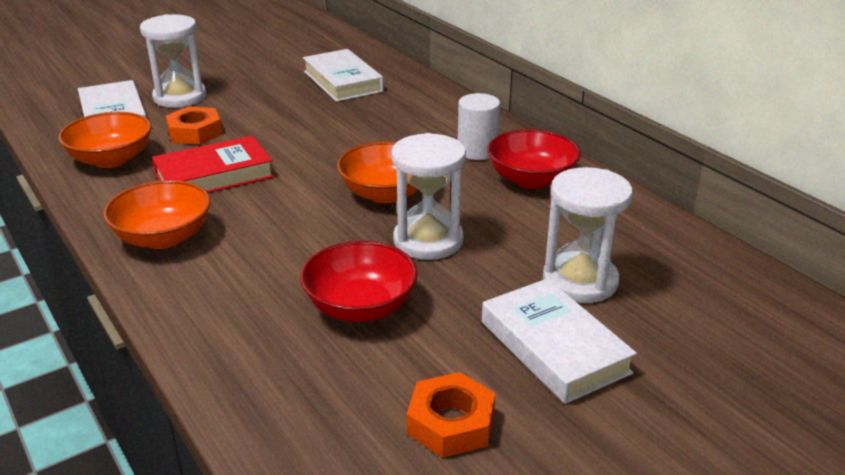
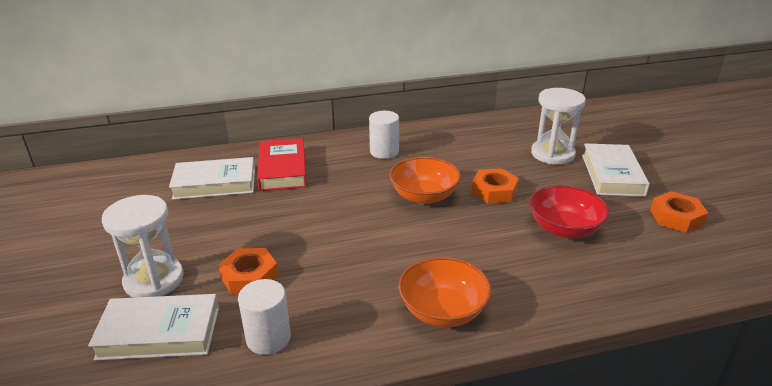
camera: 70 degrees left, 0 degrees up
(111, 159) = (268, 338): orange bowl -> white cylinder
(214, 175) = (347, 272): red book -> red book (282, 169)
(428, 241) = (494, 191): white hourglass -> orange nut
(531, 179) = (434, 143): red bowl -> none
(554, 347) = (612, 175): white book -> white book turned 75 degrees counterclockwise

